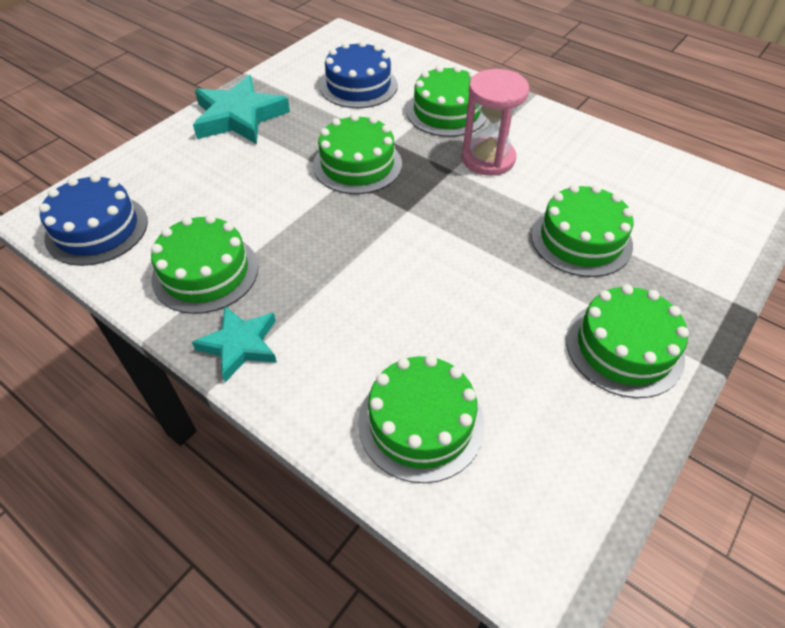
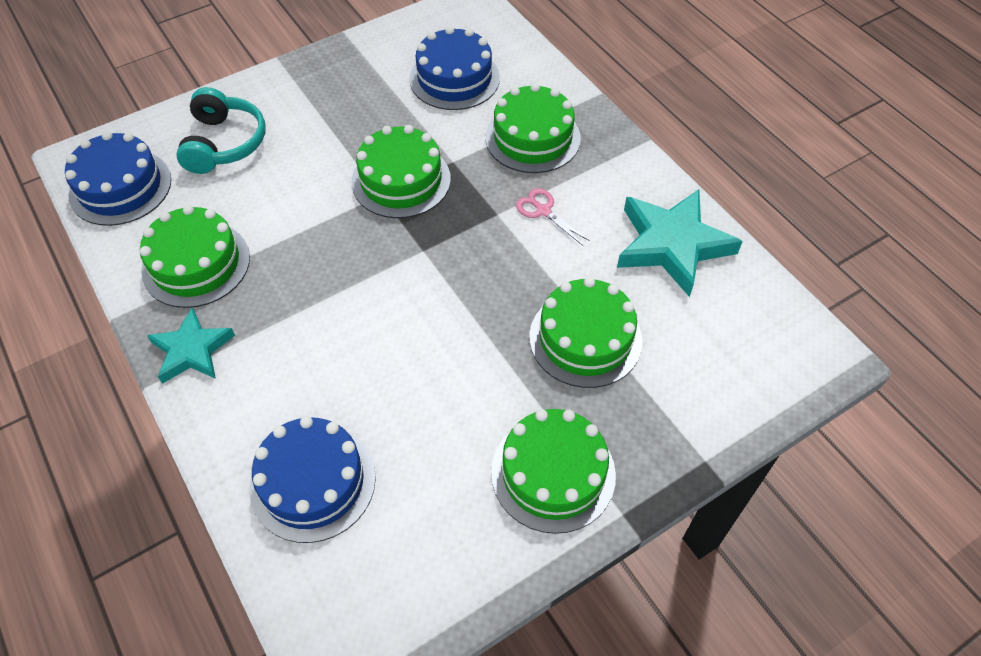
camera: 20 degrees right, 5 degrees up
(182, 173) = (224, 143): none -> turquoise headphones
(239, 117) = (310, 88): turquoise star -> turquoise star (672, 245)
(421, 423) = (313, 482): green cake -> blue cake
(488, 159) = (543, 211): pink hourglass -> pink scissors

